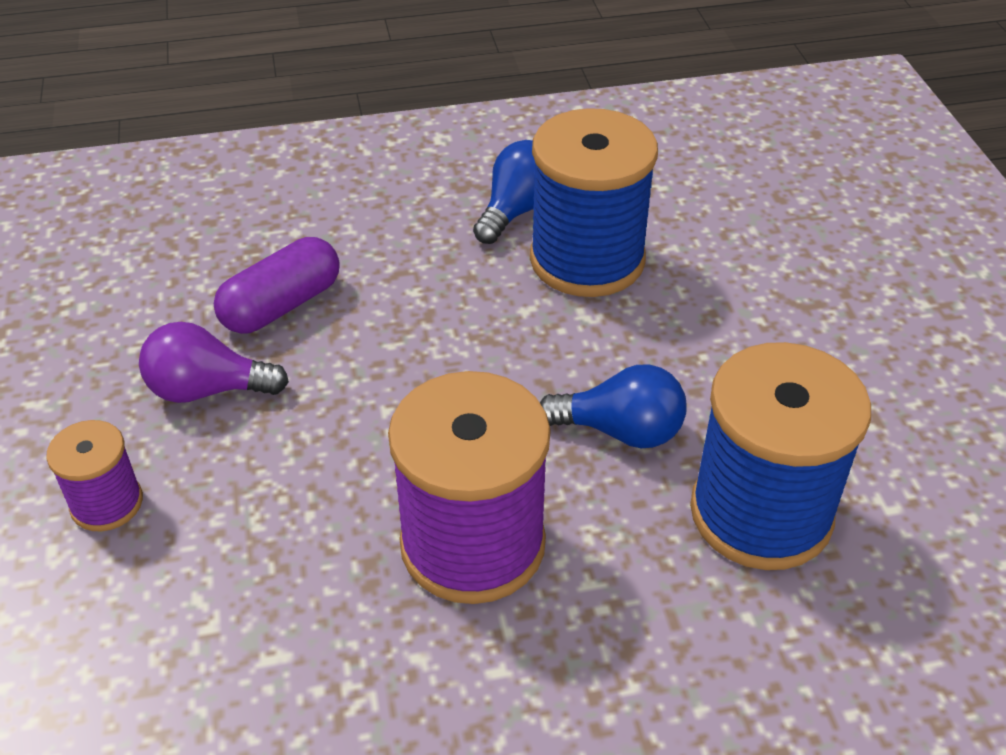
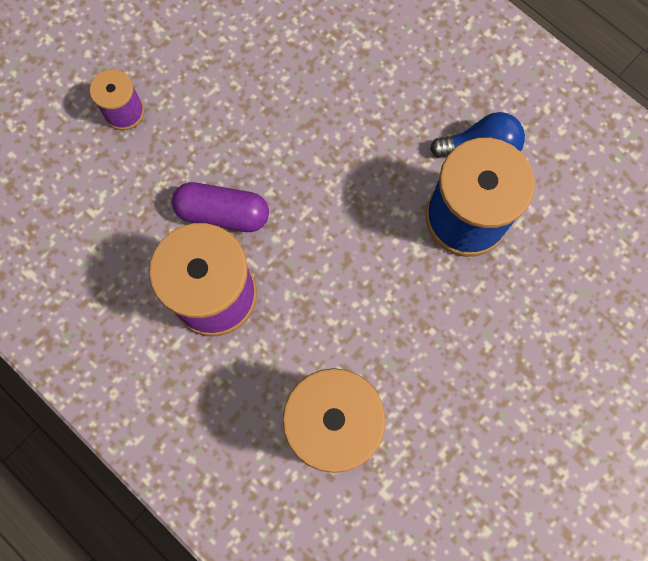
camera: 55 degrees right, 30 degrees up
(208, 390) = (221, 97): purple light bulb -> none
(281, 305) = (305, 84): purple capsule -> purple capsule (223, 213)
(620, 431) = (340, 320): blue light bulb -> none

